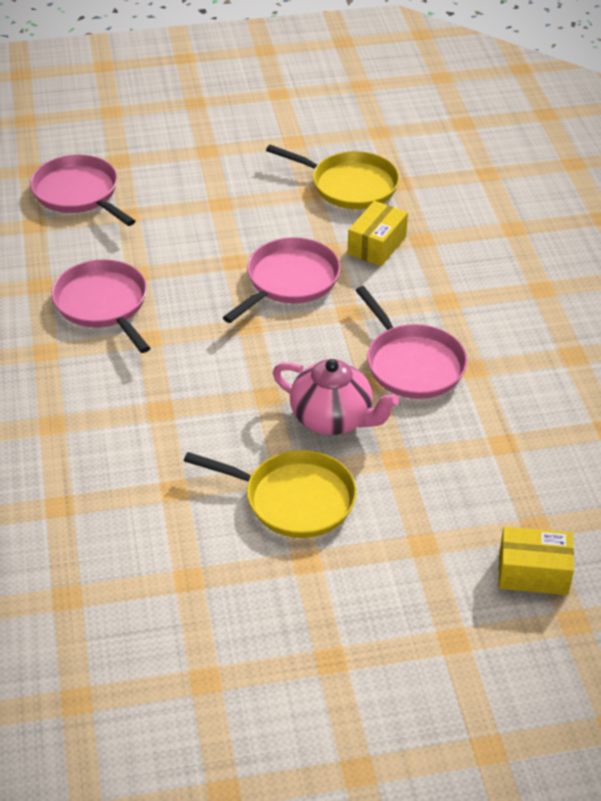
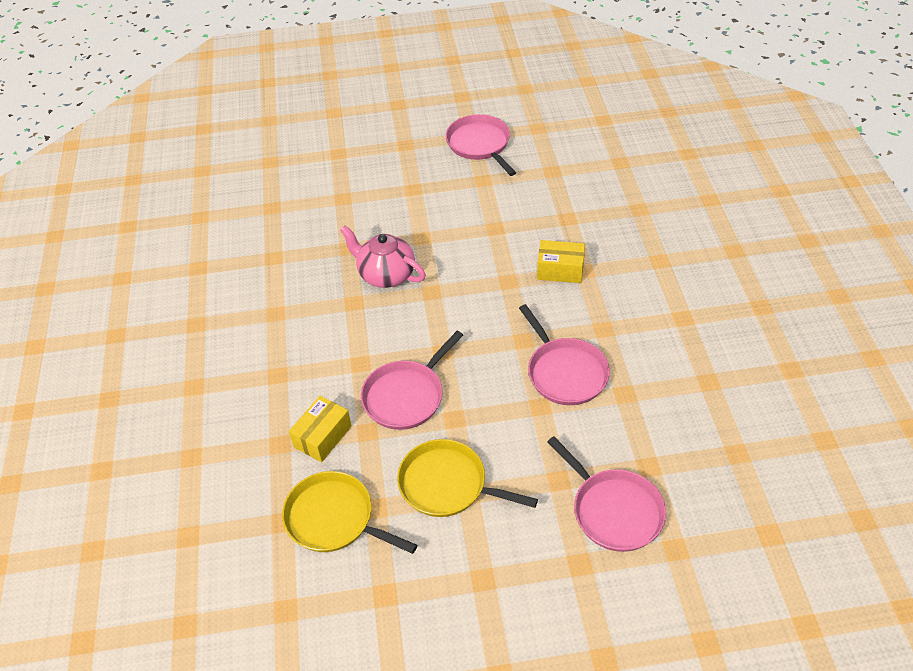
camera: 175 degrees left, 5 degrees up
(294, 499) = (417, 222): yellow pan -> yellow pan (447, 484)
(412, 364) = (320, 316): pink pan -> pink pan (480, 144)
(533, 573) = (283, 184): yellow box -> yellow box (560, 270)

